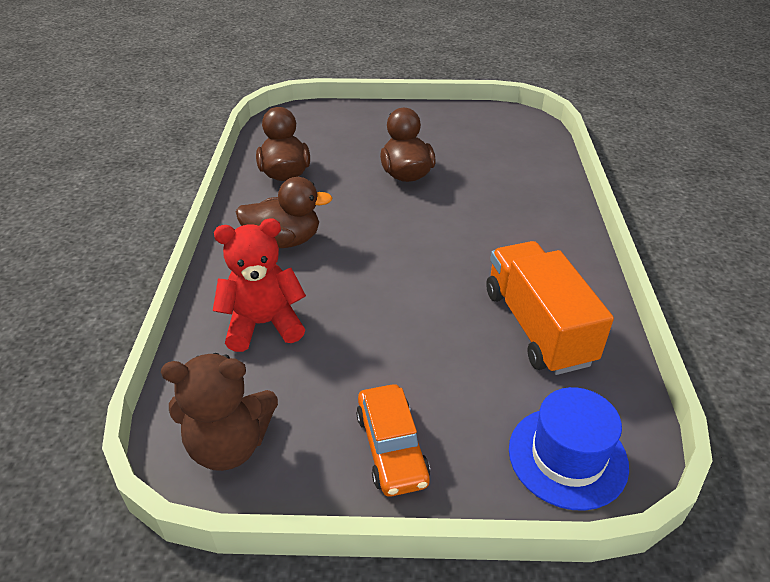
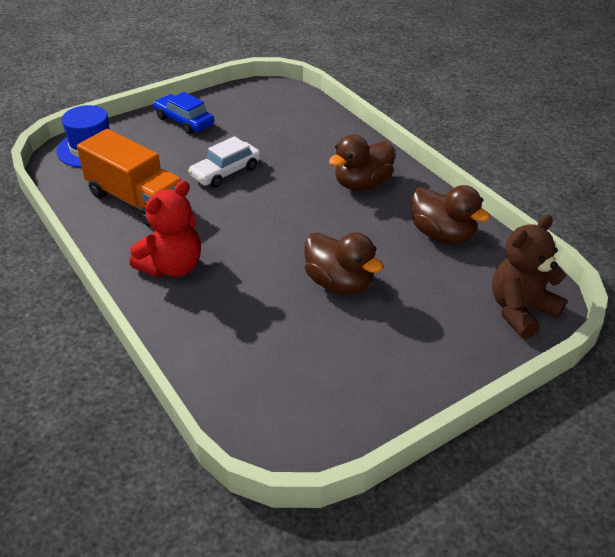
camera: 145 degrees right, 0 degrees up
(229, 445) = (262, 96): brown teddy bear -> brown teddy bear (520, 311)
(263, 324) = (308, 138): red teddy bear -> red teddy bear (172, 267)
(391, 448) = (184, 121): orange car -> blue car
(407, 320) = (225, 172): none -> white car

